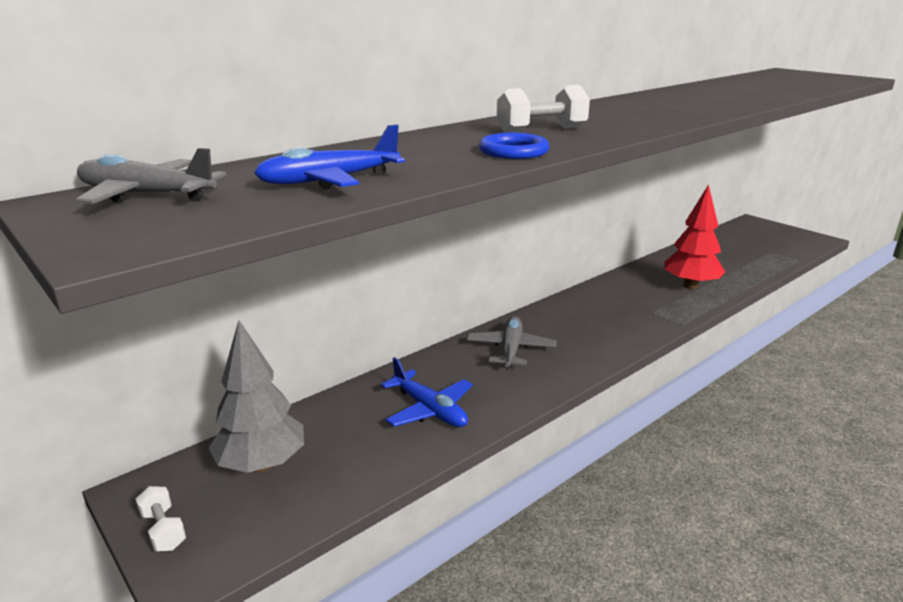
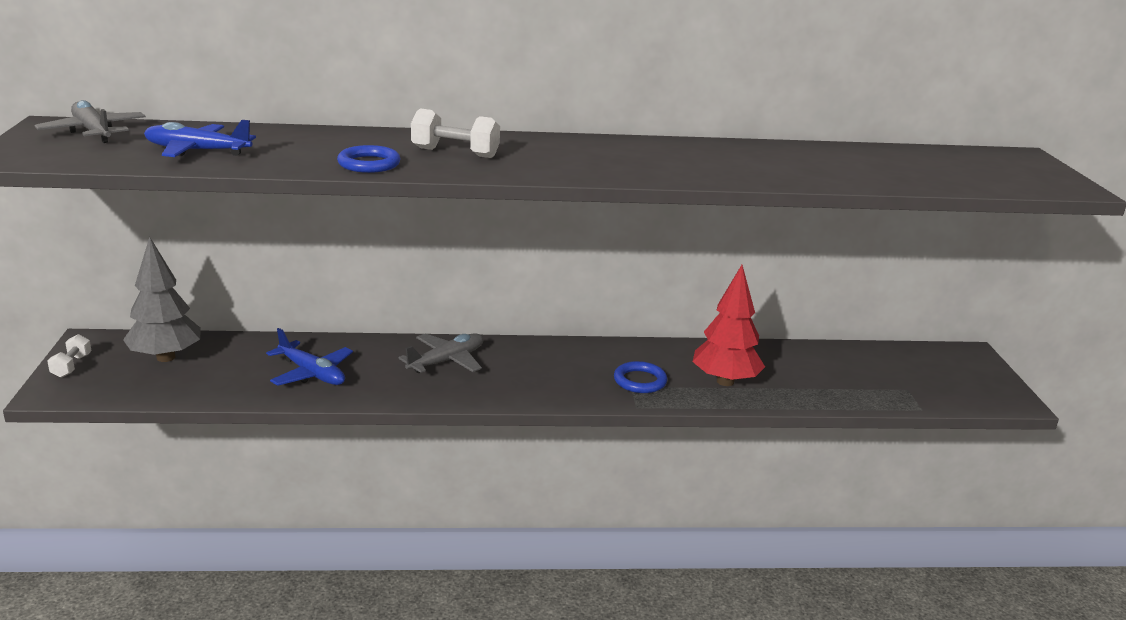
camera: 35 degrees right, 0 degrees up
(430, 410) = (312, 373): blue plane -> blue plane turned 45 degrees counterclockwise
(650, 306) = (640, 381): none -> blue ring

